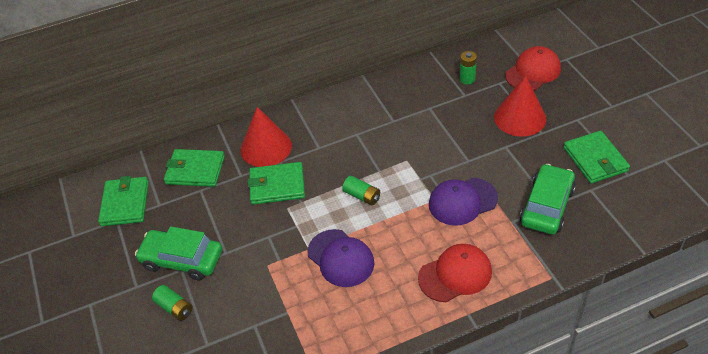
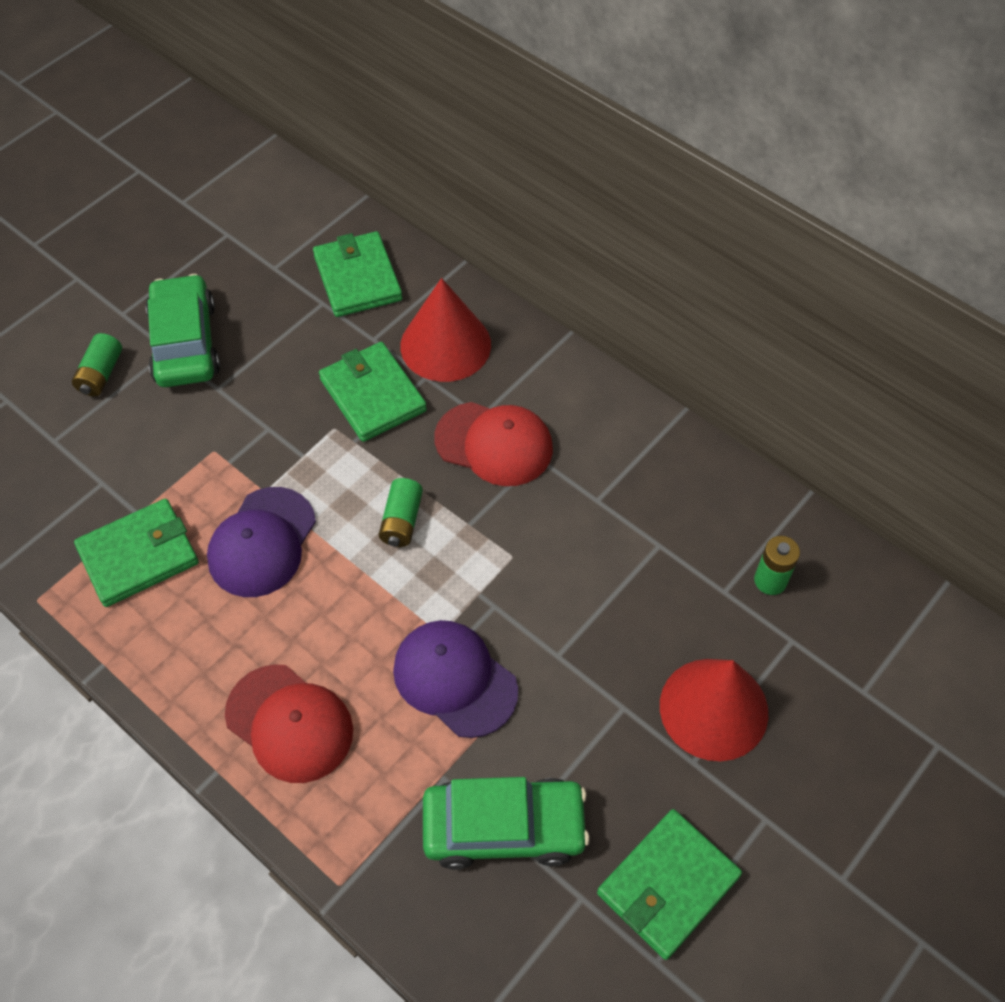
camera: 60 degrees right, 10 degrees up
(125, 203) = (260, 228): green wallet -> green wallet (139, 555)
(533, 72) = (860, 692): red cap -> red cap (494, 444)

